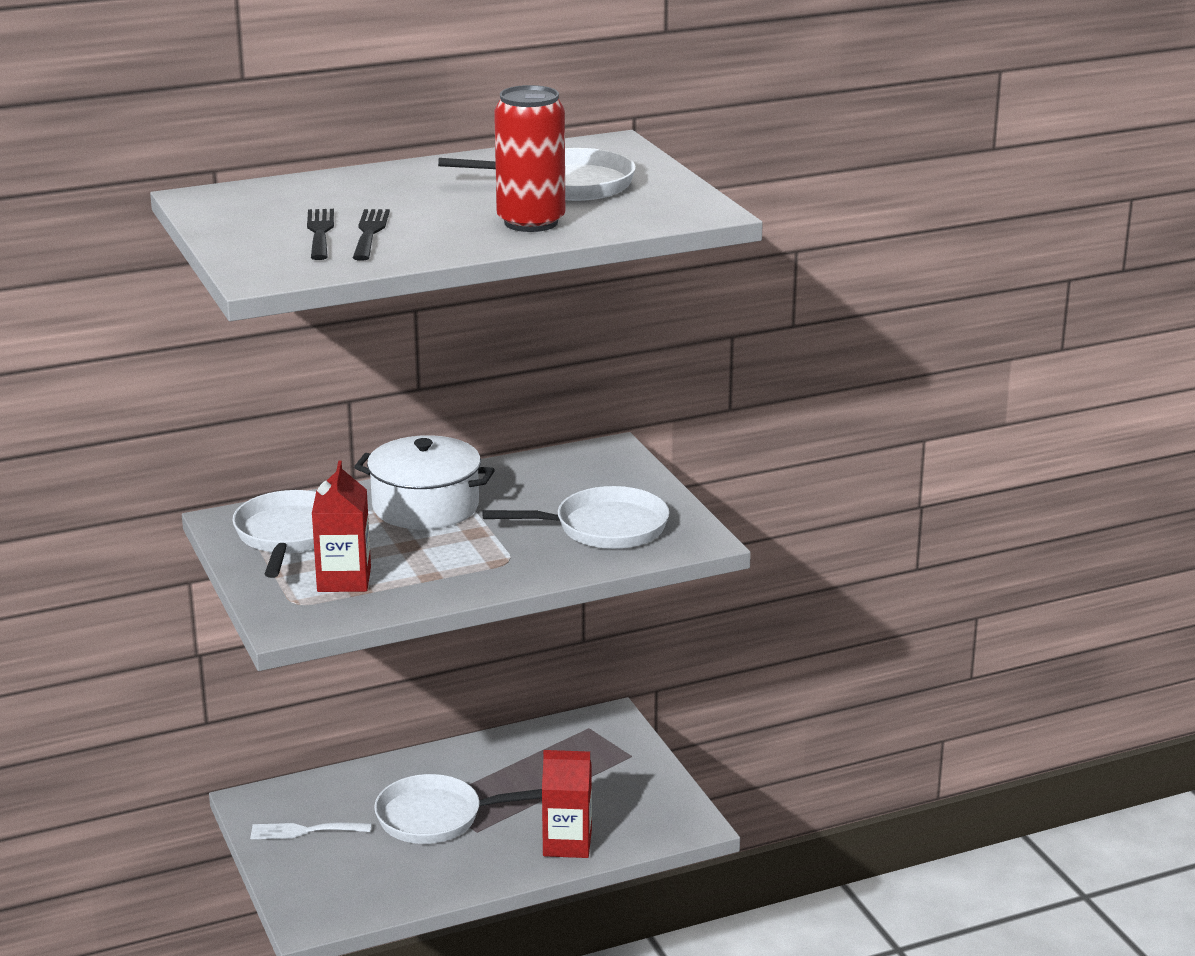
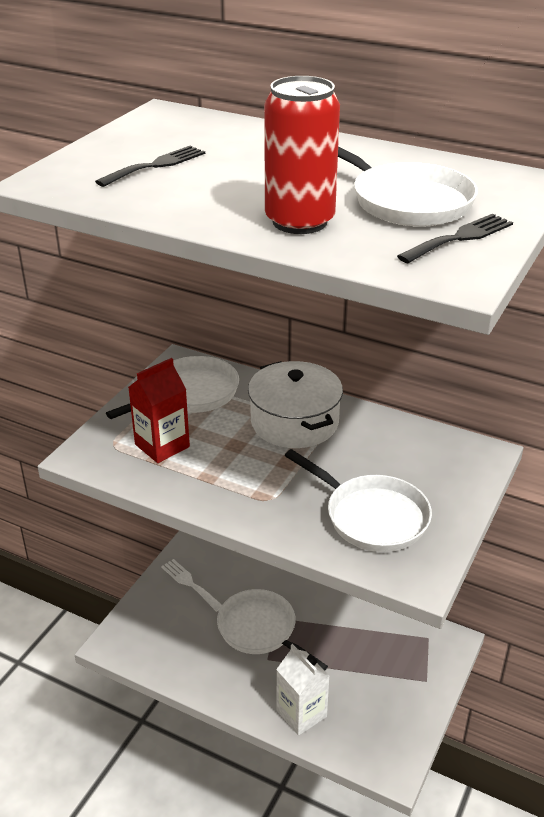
camera: 50 degrees right, 10 degrees up
(370, 232) = (181, 179): black fork -> black fork (460, 238)
(567, 844) = (301, 713): red carton -> white carton

